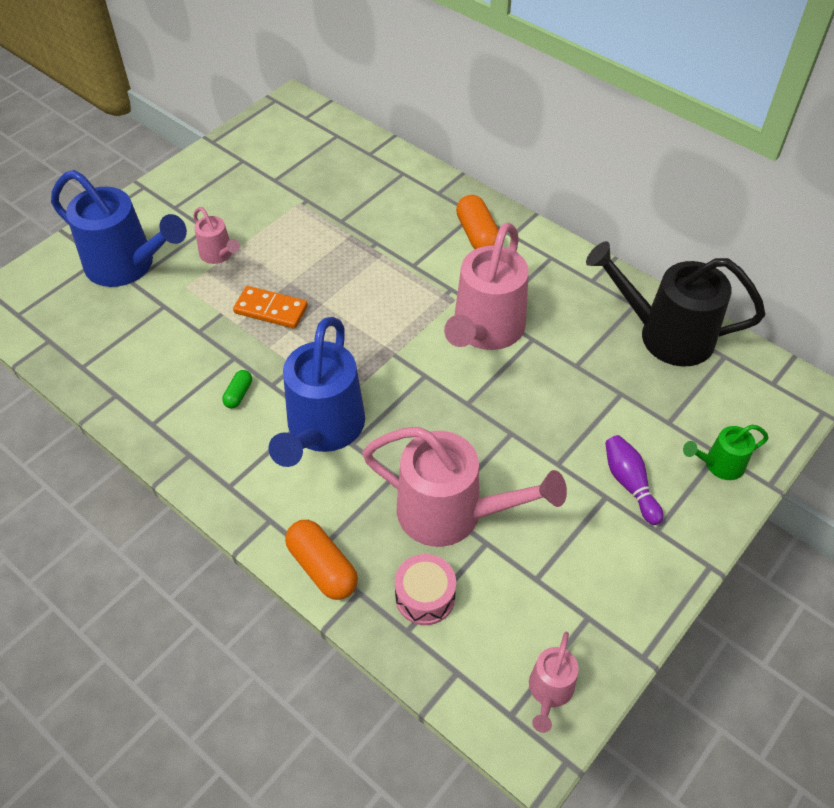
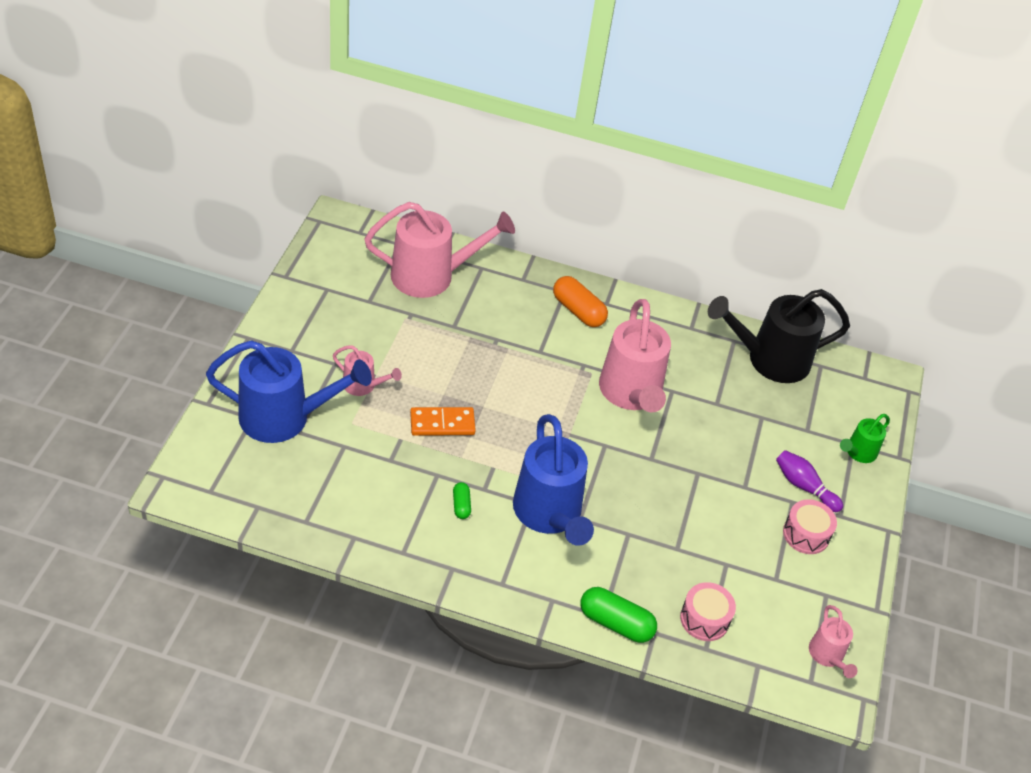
camera: 30 degrees left, 5 degrees down
(322, 567) = (616, 623): orange capsule -> green capsule
(452, 514) = (689, 550): pink watering can -> pink watering can (432, 276)
(602, 539) = (806, 534): none -> pink drum

